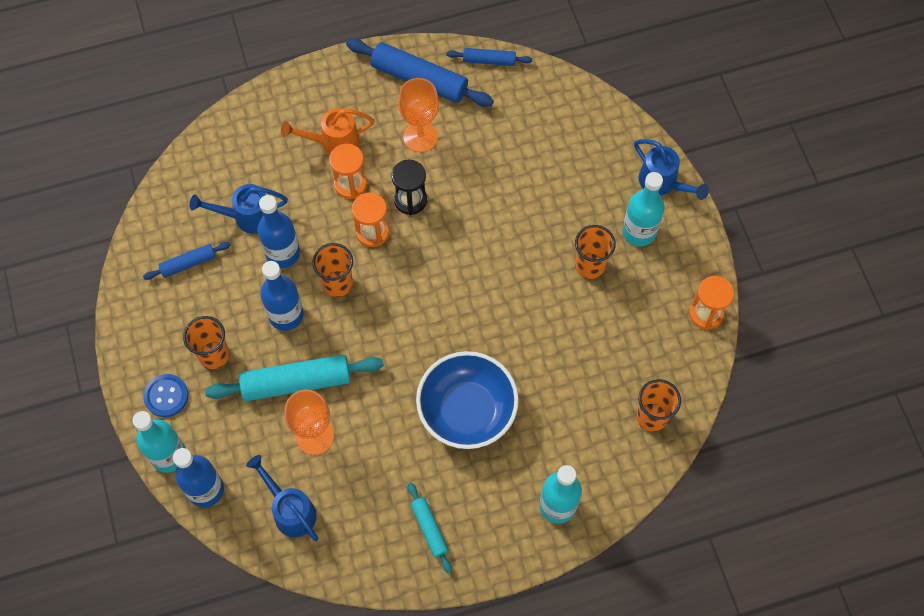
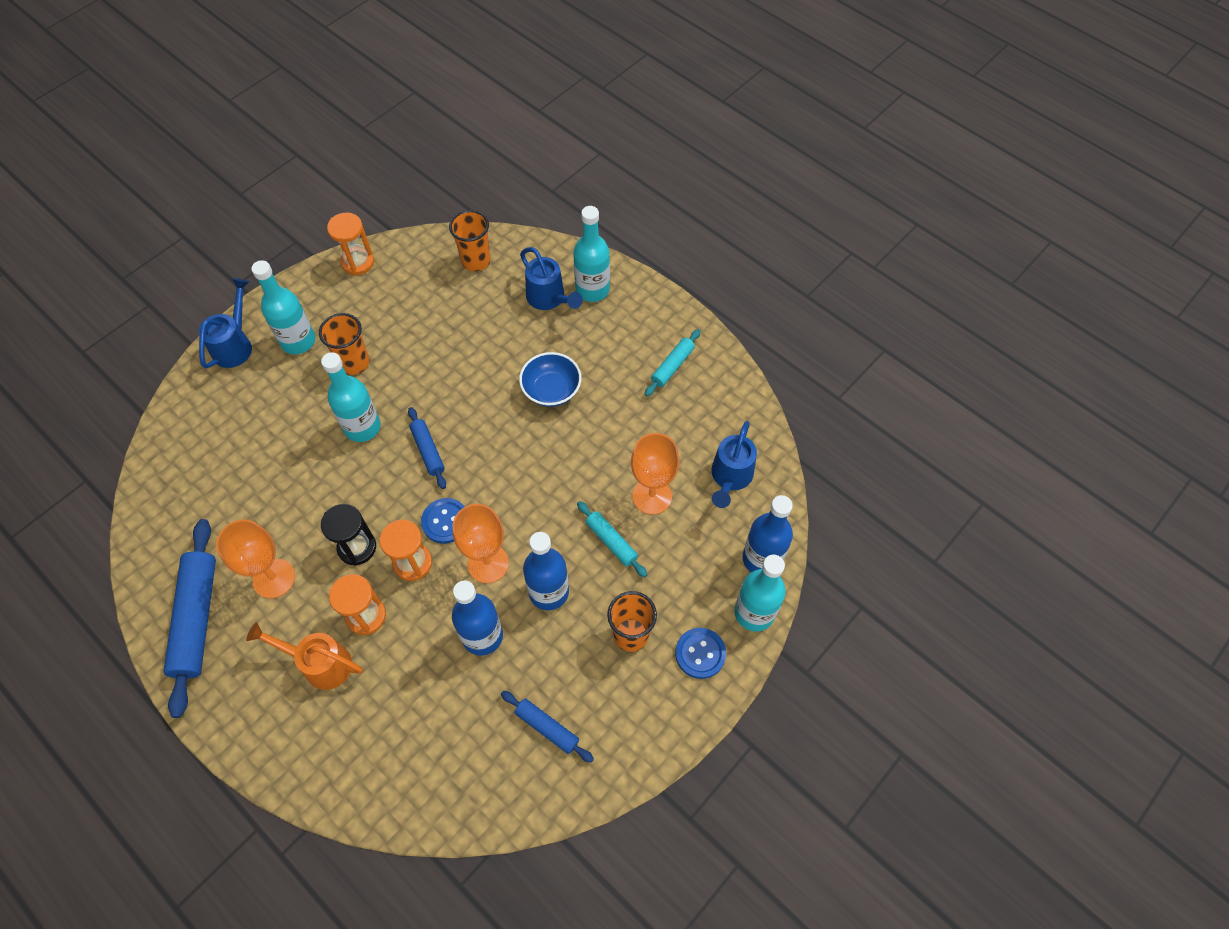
camera: 120 degrees left, 5 degrees down
(247, 217) = (458, 700): blue watering can -> blue watering can (549, 299)
(296, 382) = (611, 541): turquoise rolling pin -> turquoise rolling pin, size x0.53
(333, 142) = (320, 663): orange watering can -> orange watering can turned 150 degrees clockwise
(337, 284) = (488, 563): orange cup -> orange goblet
(393, 270) = (445, 521): none -> blue button
(467, 410) = (551, 390): blue bowl -> blue bowl, size x0.61
(489, 60) = (143, 561): blue rolling pin -> blue rolling pin (428, 451)
(519, 246) = (362, 427): none -> turquoise bottle

